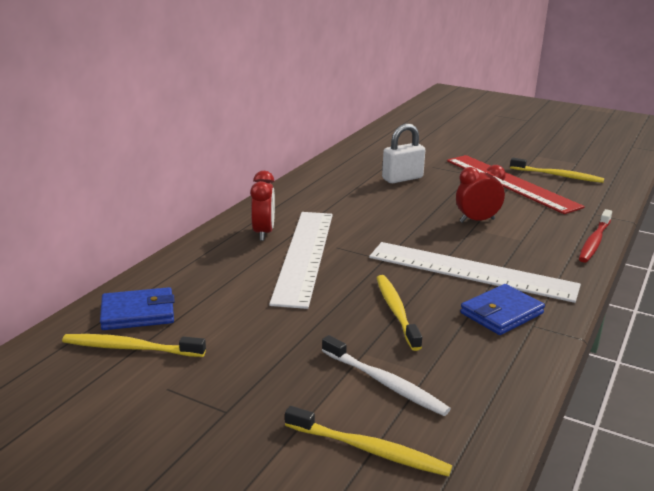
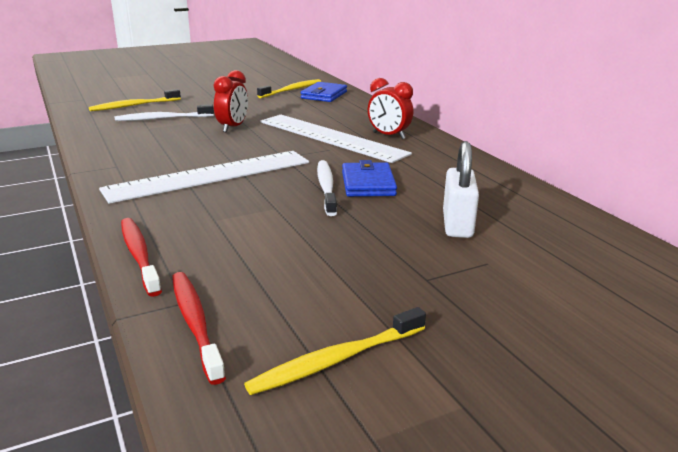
camera: 125 degrees right, 0 degrees up
(396, 311) = (213, 139): yellow toothbrush -> none
(414, 223) = (326, 187): none -> white toothbrush
(477, 220) = (287, 217): red clock -> red clock (233, 127)
(501, 313) = (146, 163): blue wallet -> blue wallet (368, 184)
(510, 183) = (359, 293): red ruler -> none
(598, 205) = (195, 323): none -> red toothbrush

